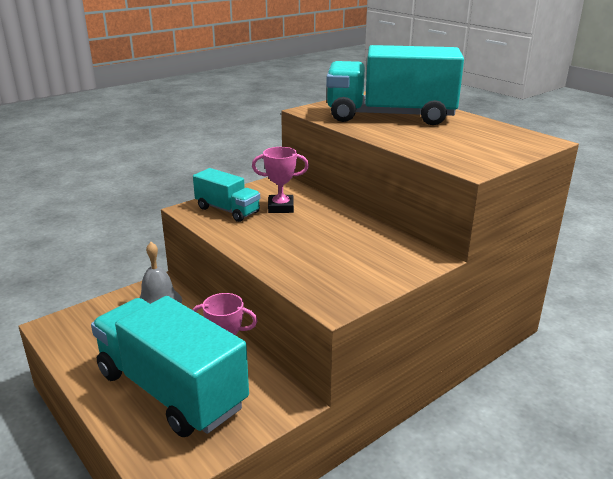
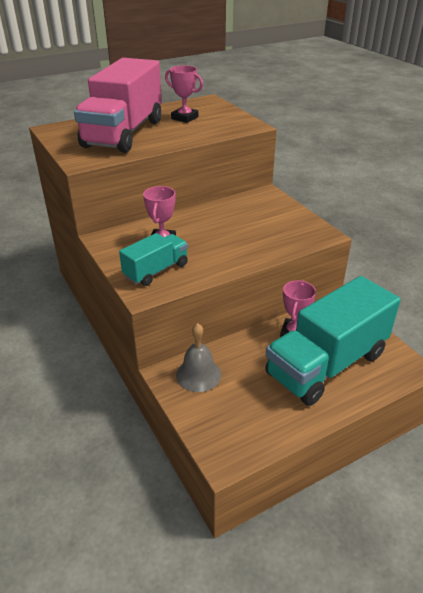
camera: 80 degrees left, 10 degrees up
(390, 116) = (124, 133): turquoise truck -> pink truck
(463, 135) = (184, 118): none -> pink trophy

